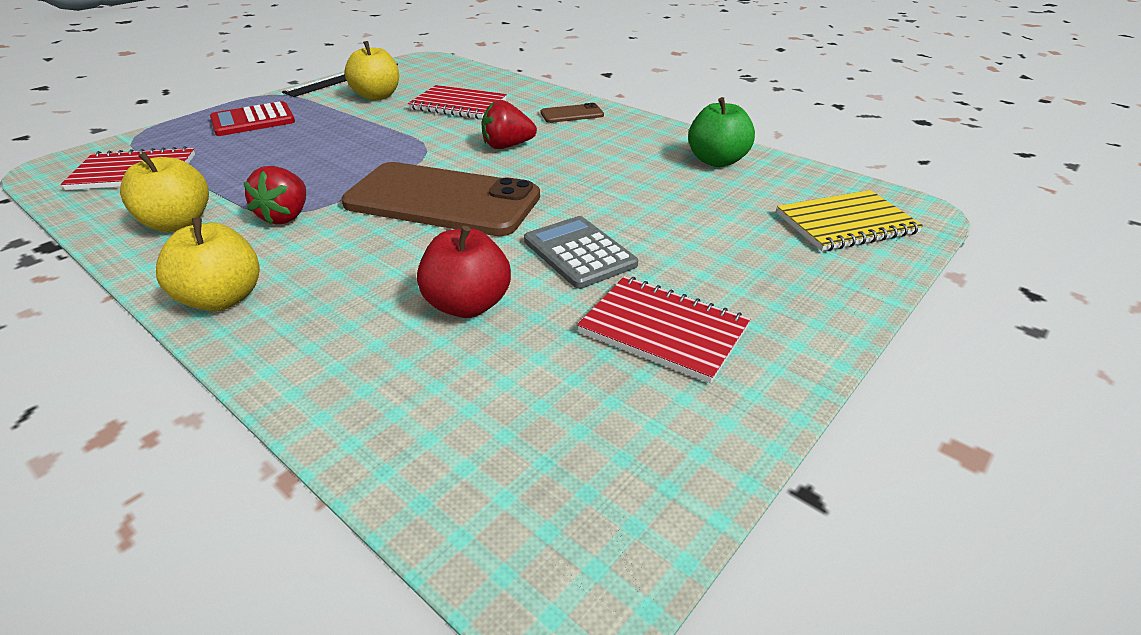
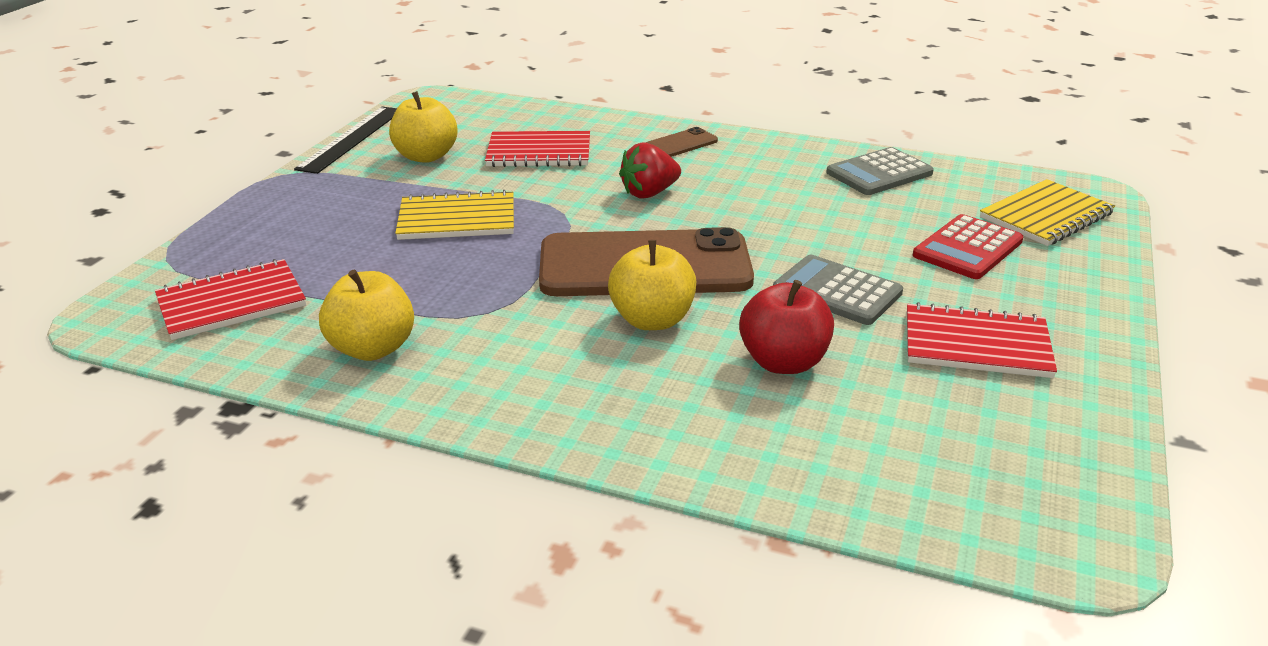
camera: 20 degrees left, 5 degrees down
(222, 299) = (529, 412): yellow apple -> yellow apple (652, 320)
(253, 120) = (303, 212): red calculator -> red calculator (967, 248)
(286, 216) = (491, 316): red strawberry -> none
(346, 142) = (457, 219): none -> yellow notebook
(717, 161) = (879, 173): green apple -> grey calculator

